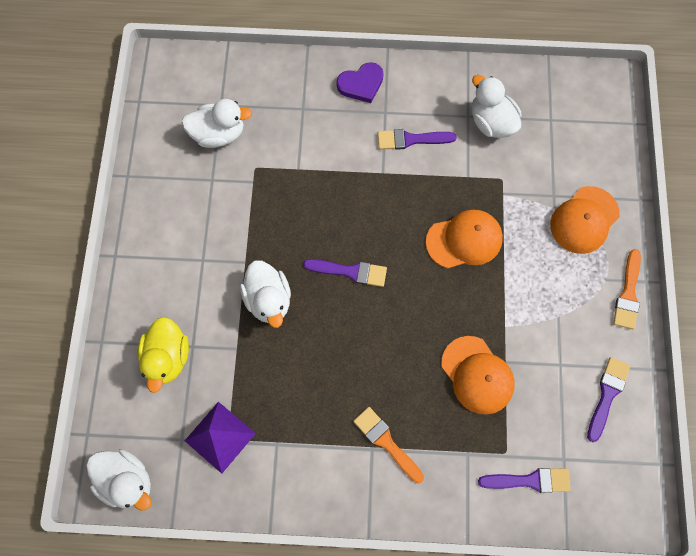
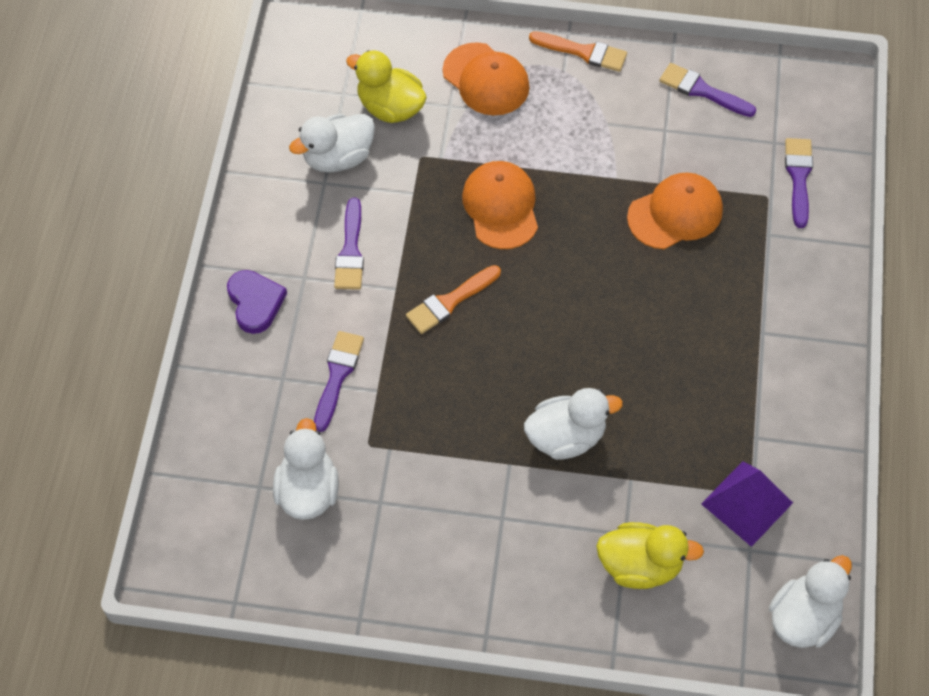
camera: 85 degrees left, 10 degrees down
(350, 271) = (533, 338): purple brush -> purple brush (337, 376)
(386, 442) = (755, 316): orange brush -> orange brush (450, 301)
(544, 153) = (390, 107): none -> yellow duck

